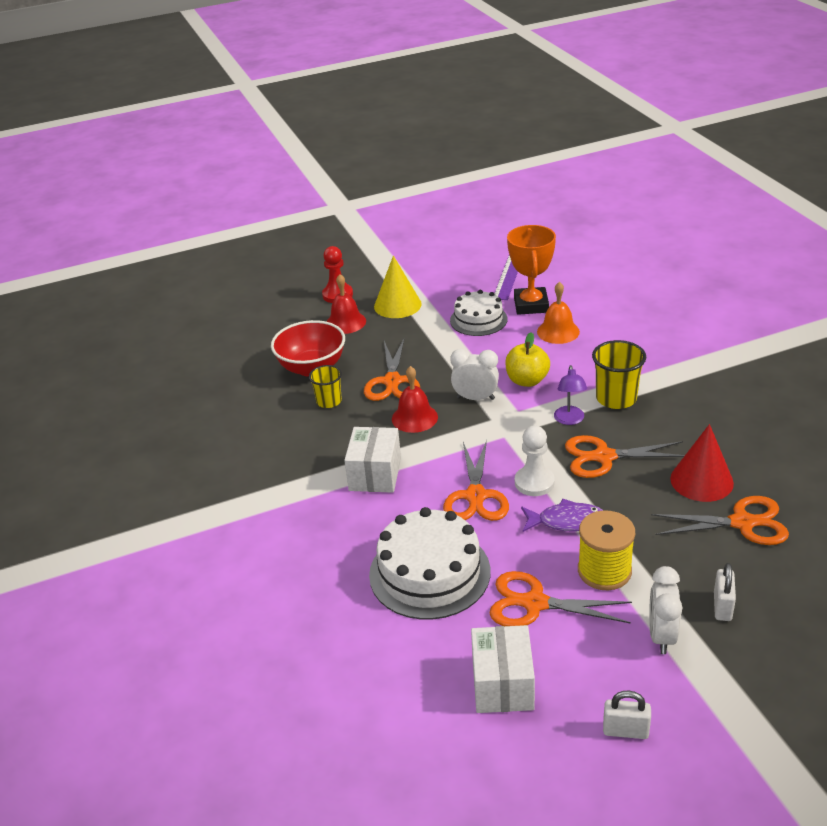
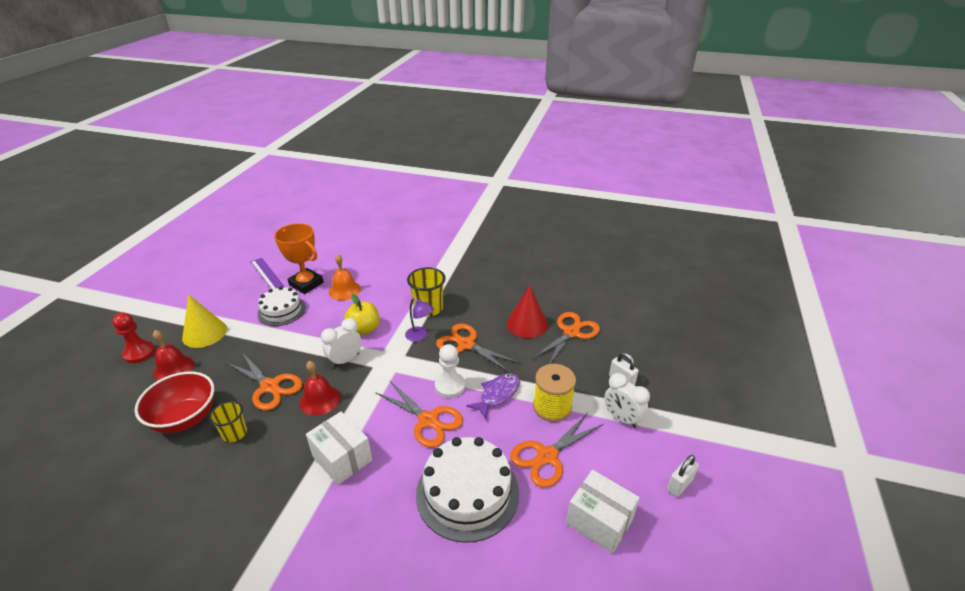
camera: 55 degrees left, 0 degrees up
(604, 457) = (466, 344): orange scissors -> orange scissors turned 90 degrees clockwise

